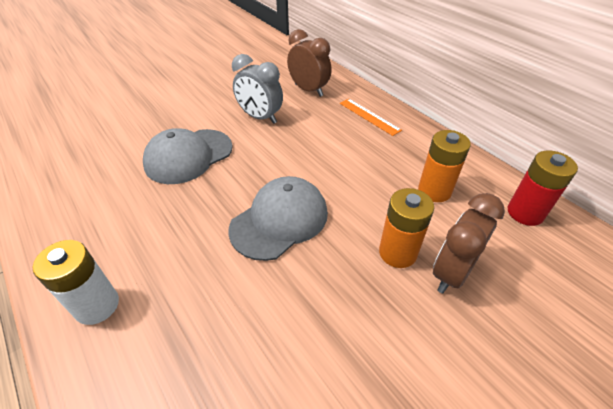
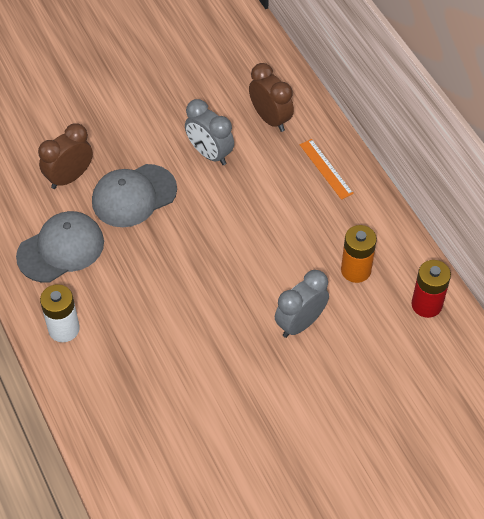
camera: 10 degrees right, 10 degrees up
(279, 220) = (209, 279): grey cap -> grey cap (61, 249)
(397, 252) = (300, 323): orange battery -> grey clock
(451, 273) = (337, 346): brown clock -> brown clock (69, 177)

